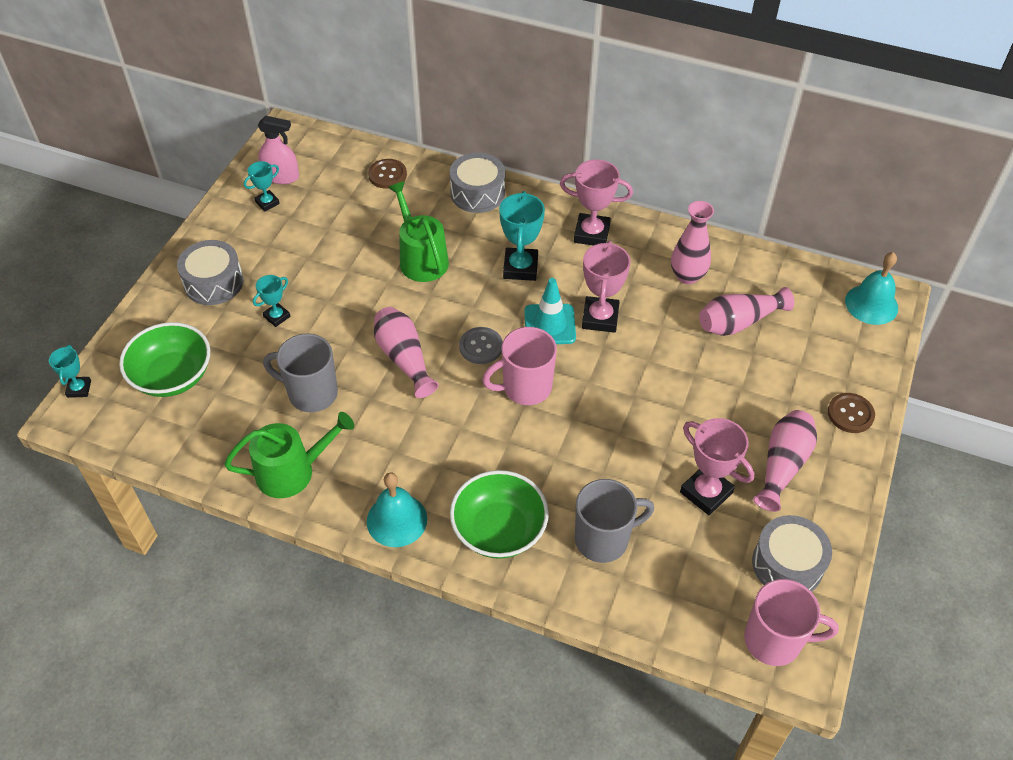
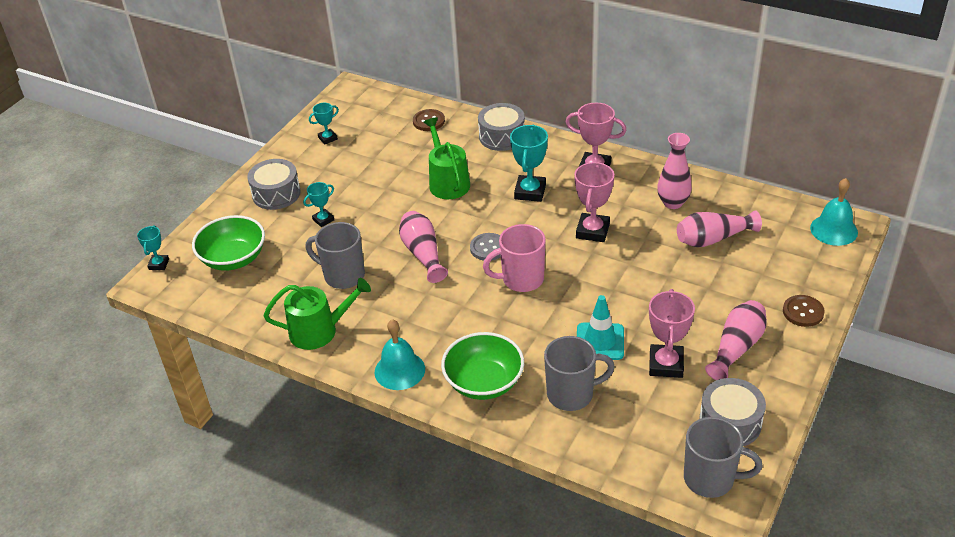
camera: 10 degrees right, 10 degrees down
(281, 176) = (341, 120): pink spray bottle -> none
(549, 324) = (549, 234): turquoise traffic cone -> turquoise traffic cone (600, 341)
(706, 492) = (666, 364): pink trophy -> pink trophy turned 45 degrees clockwise
(775, 640) = (710, 479): pink mug -> grey mug

